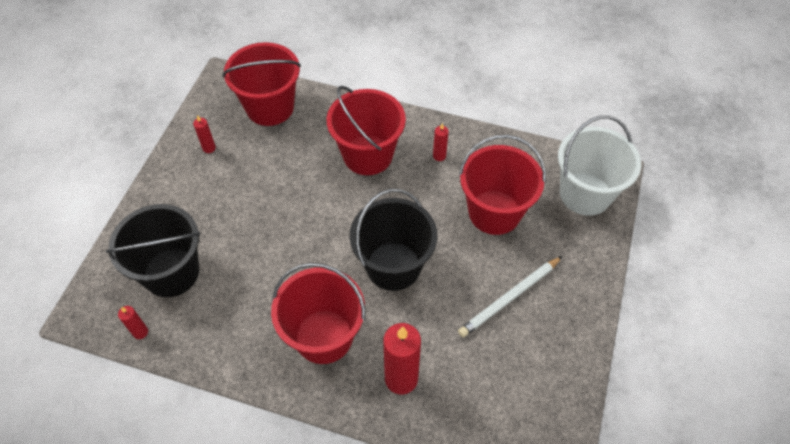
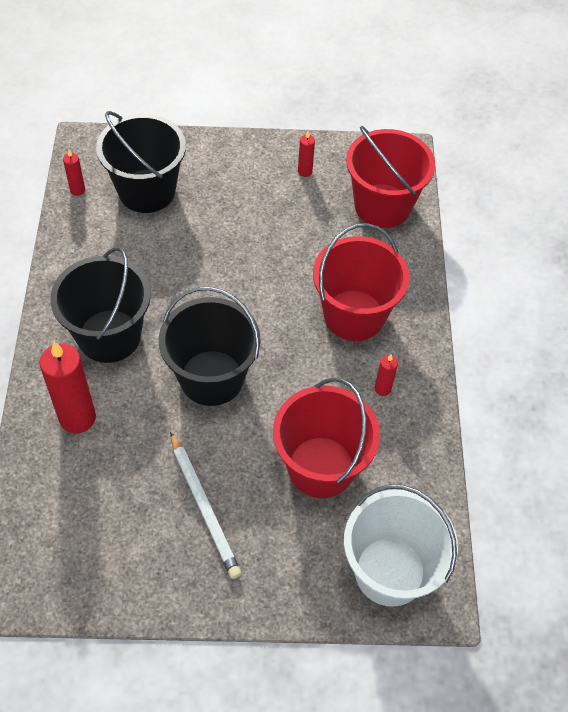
camera: 70 degrees right, 0 degrees up
(324, 336) = (109, 336): red bucket -> black bucket
(510, 298) = (204, 507): white pencil -> white pencil turned 150 degrees counterclockwise

